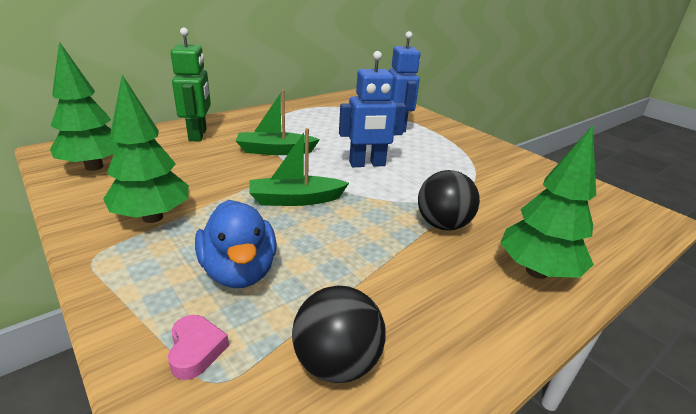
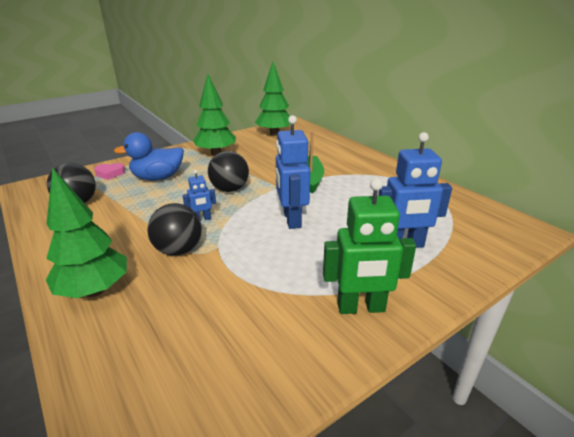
camera: 95 degrees right, 0 degrees up
(198, 135) = (331, 152): green robot -> green robot (361, 308)
(295, 199) = (230, 189): green boat -> black ball
(375, 215) = (202, 219): none -> blue robot

